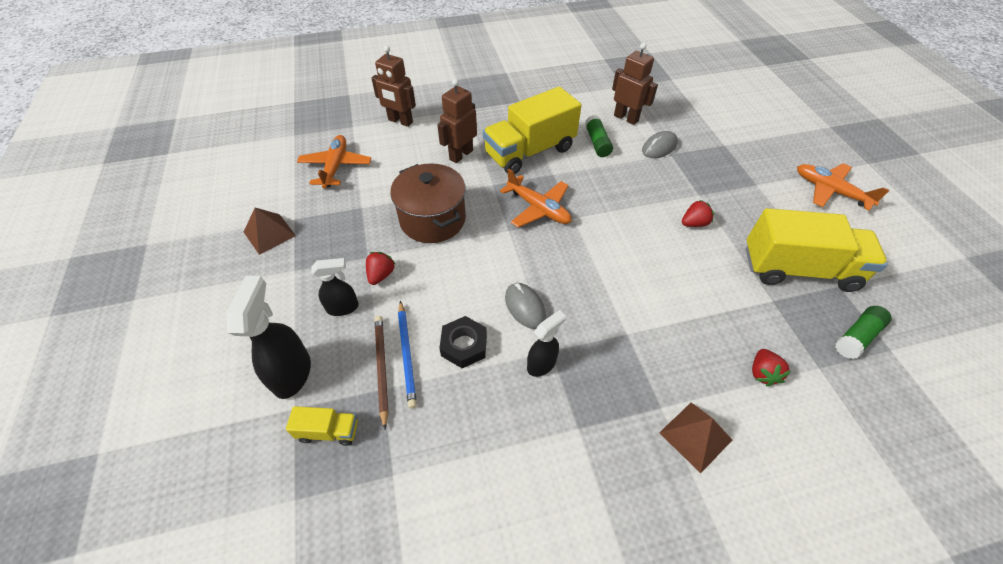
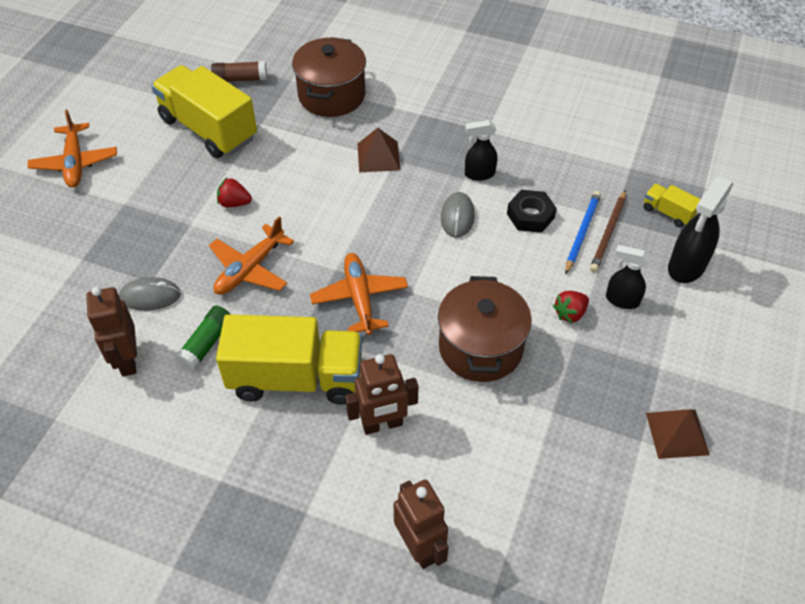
camera: 145 degrees left, 0 degrees up
(336, 166) = (557, 503): orange plane -> orange plane (249, 269)
(695, 436) = (415, 93): brown pyramid -> brown pyramid (378, 156)
(762, 373) = (331, 95): red strawberry -> brown pot
(857, 337) = (240, 79): green glue stick -> brown glue stick

